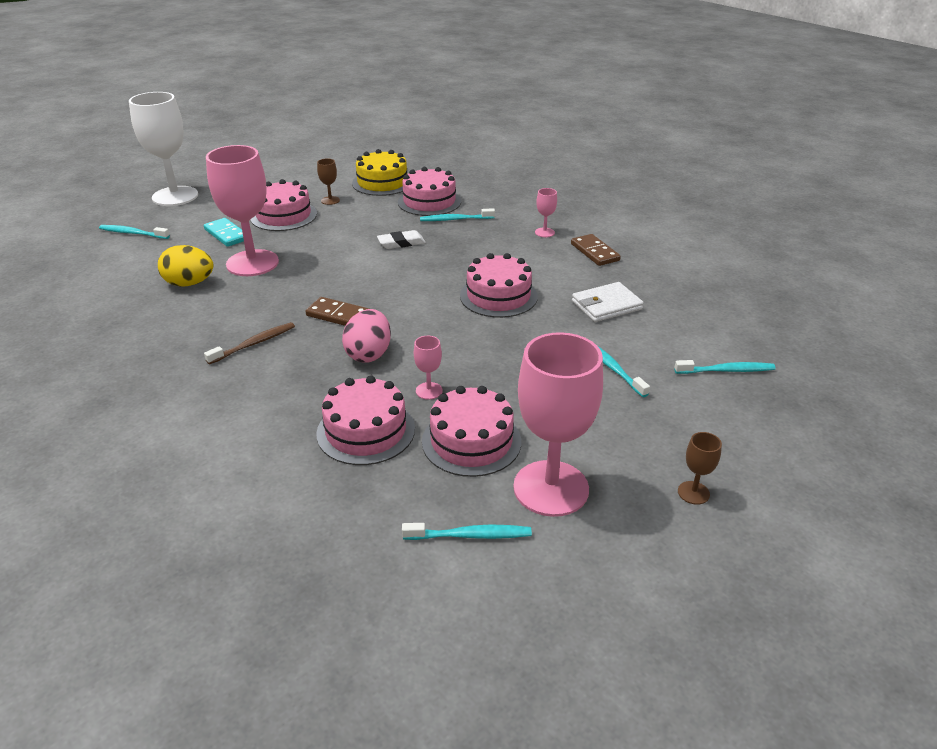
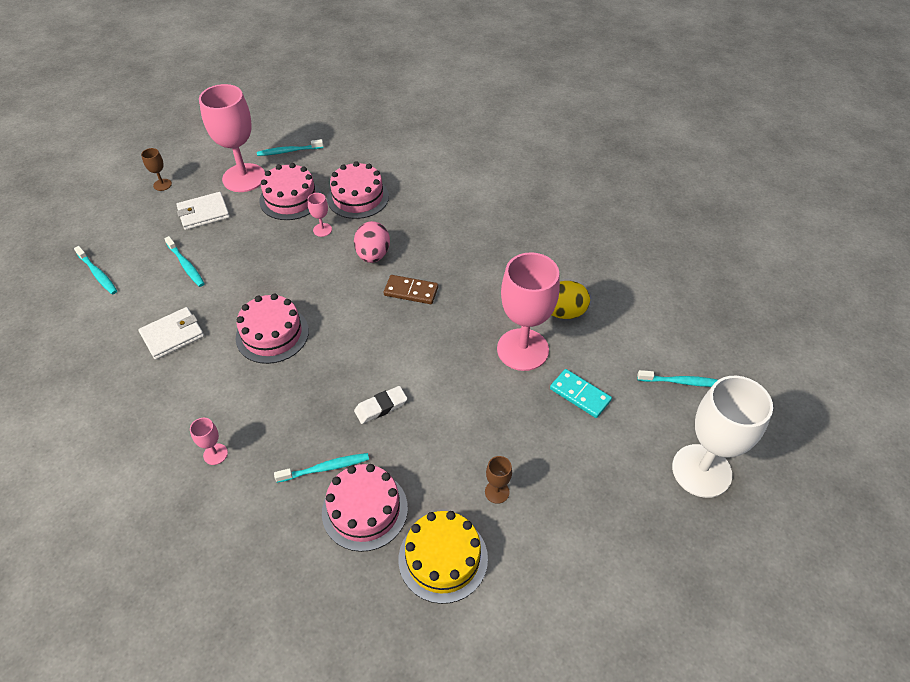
camera: 170 degrees right, 15 degrees up
(254, 344) = (465, 253): brown toothbrush -> none
(283, 216) = (537, 444): pink cake -> none
(594, 252) = (164, 420): brown domino -> none
(607, 434) = (203, 213): none -> white wallet
(726, 370) = (98, 274): turquoise toothbrush -> turquoise toothbrush turned 120 degrees counterclockwise

